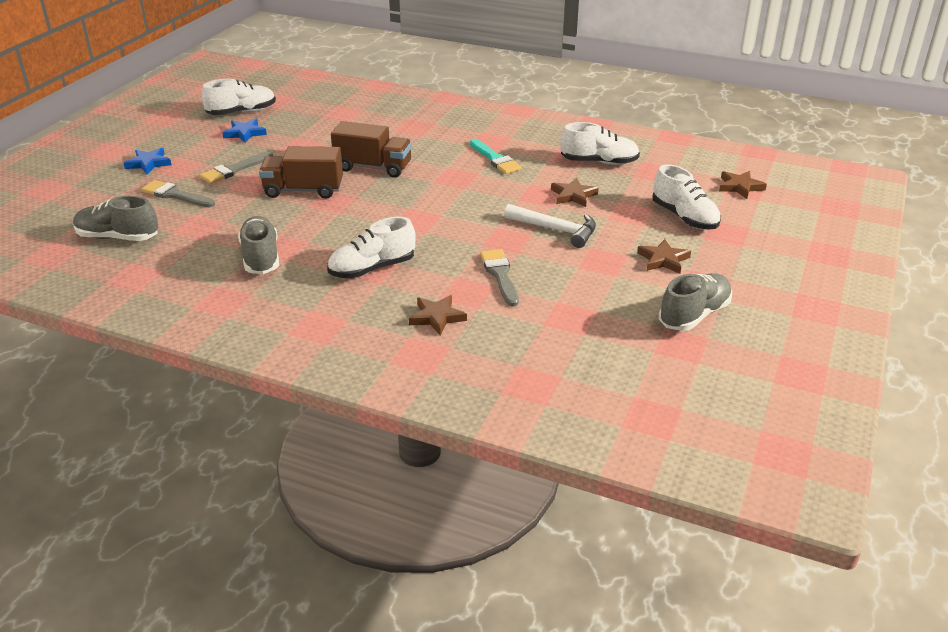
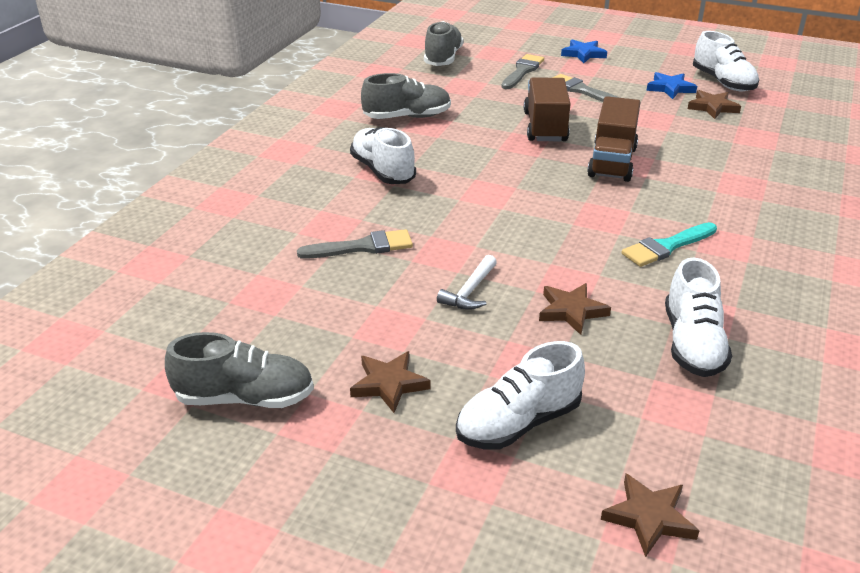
camera: 90 degrees right, 0 degrees up
(437, 317) = (286, 208): brown star -> brown star (712, 107)
(556, 230) = (470, 291): white hammer -> white hammer, size x0.66
(694, 315) = (245, 398): grey shoe -> grey shoe turned 45 degrees counterclockwise

